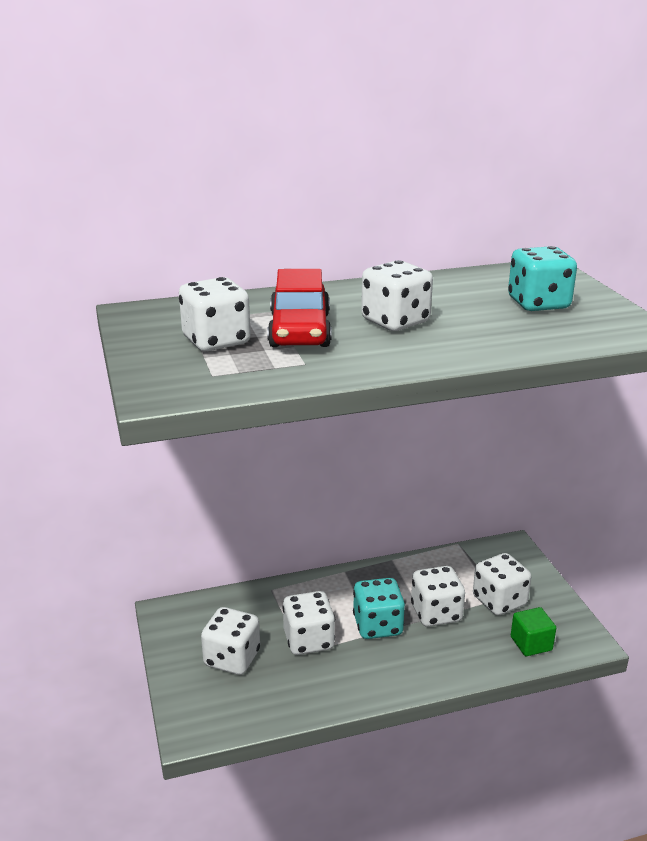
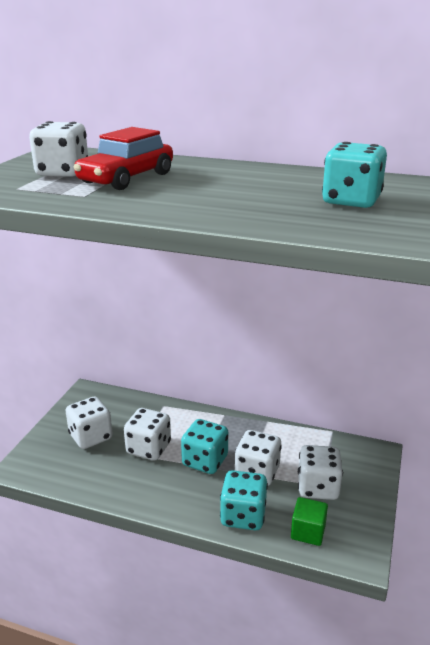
camera: 35 degrees right, 0 degrees up
(395, 321) = (204, 187): white dice -> none
(466, 658) = (243, 516): none -> turquoise dice

